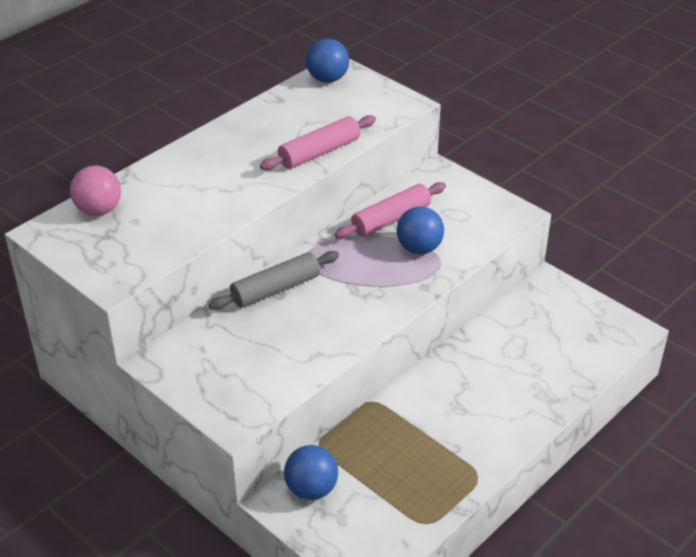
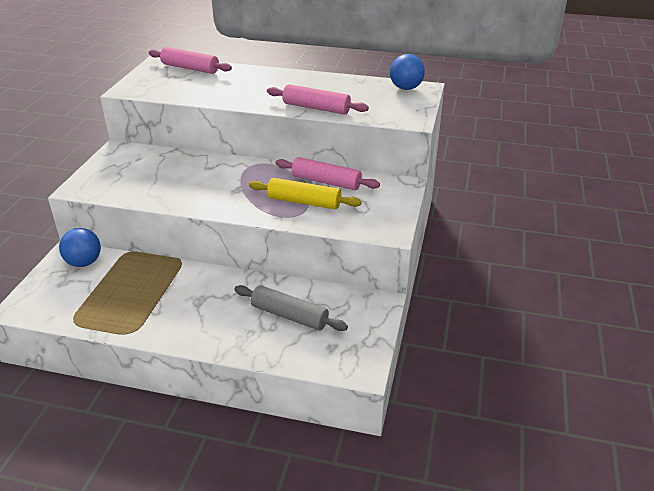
camera: 60 degrees right, 5 degrees down
(99, 210) = (190, 68): pink ball -> pink rolling pin
(275, 289) = (212, 164): grey rolling pin -> grey rolling pin (289, 315)
(419, 248) = (304, 202): blue ball -> yellow rolling pin

